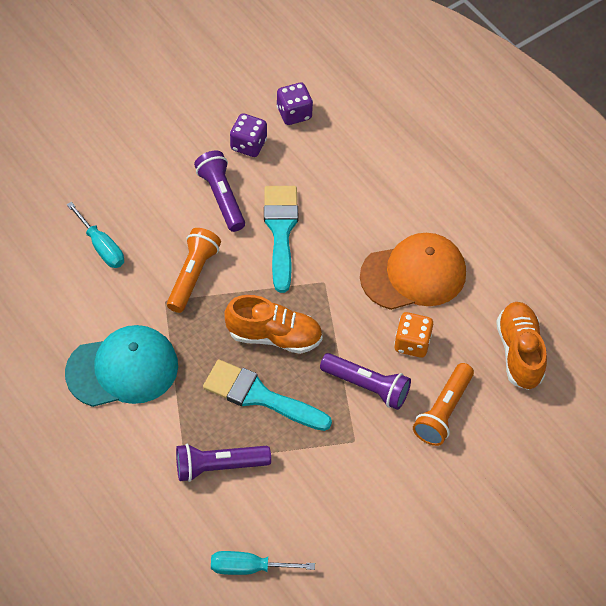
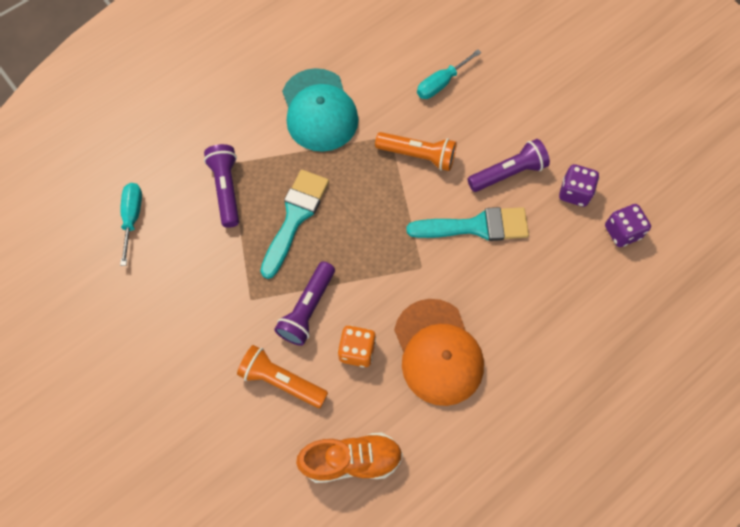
camera: 90 degrees right, 10 degrees up
(274, 336) = (358, 226): orange shoe -> none

